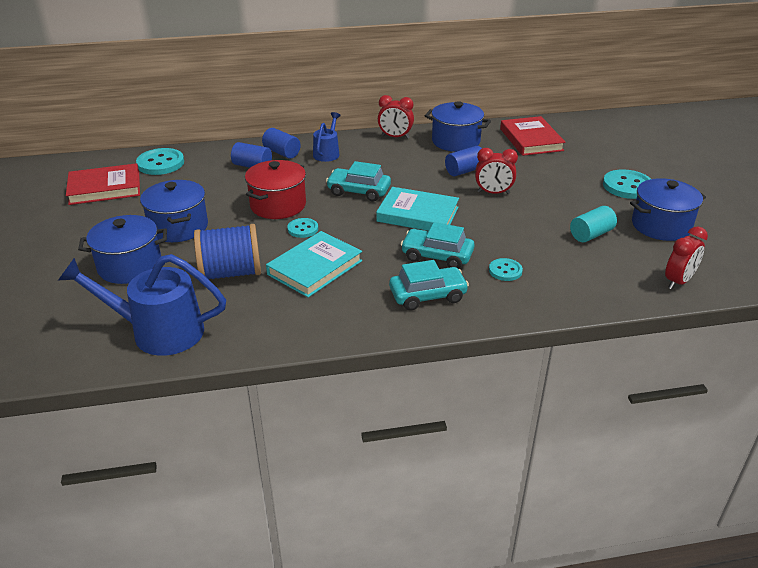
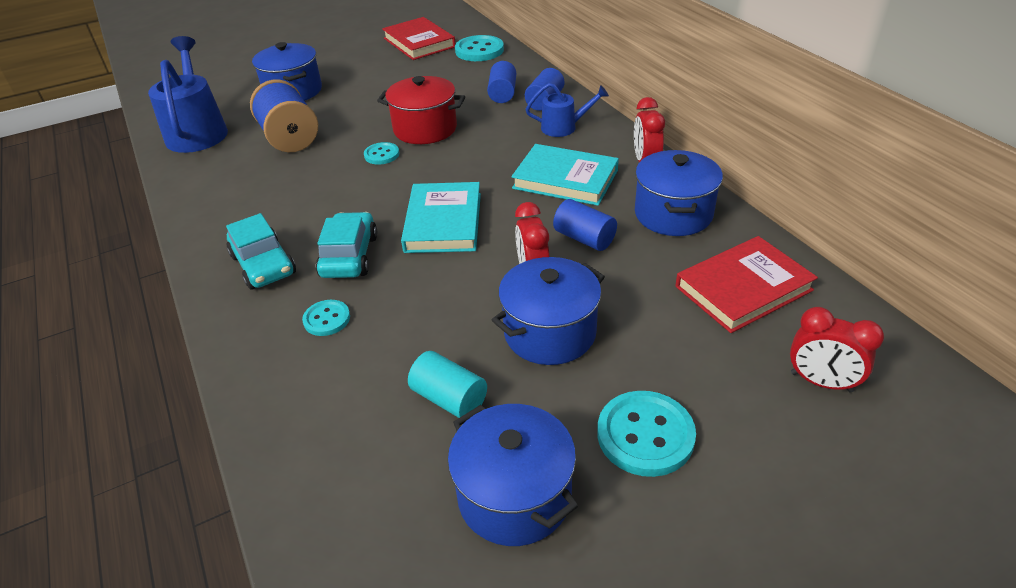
camera: 75 degrees right, 5 degrees up
(178, 227) = (363, 92): blue pot -> blue pot (550, 333)
(315, 268) = (307, 180): turquoise book -> turquoise book (565, 179)
(359, 191) = (480, 169): turquoise car -> none
(678, 281) = (330, 529): red clock -> red clock (821, 382)

